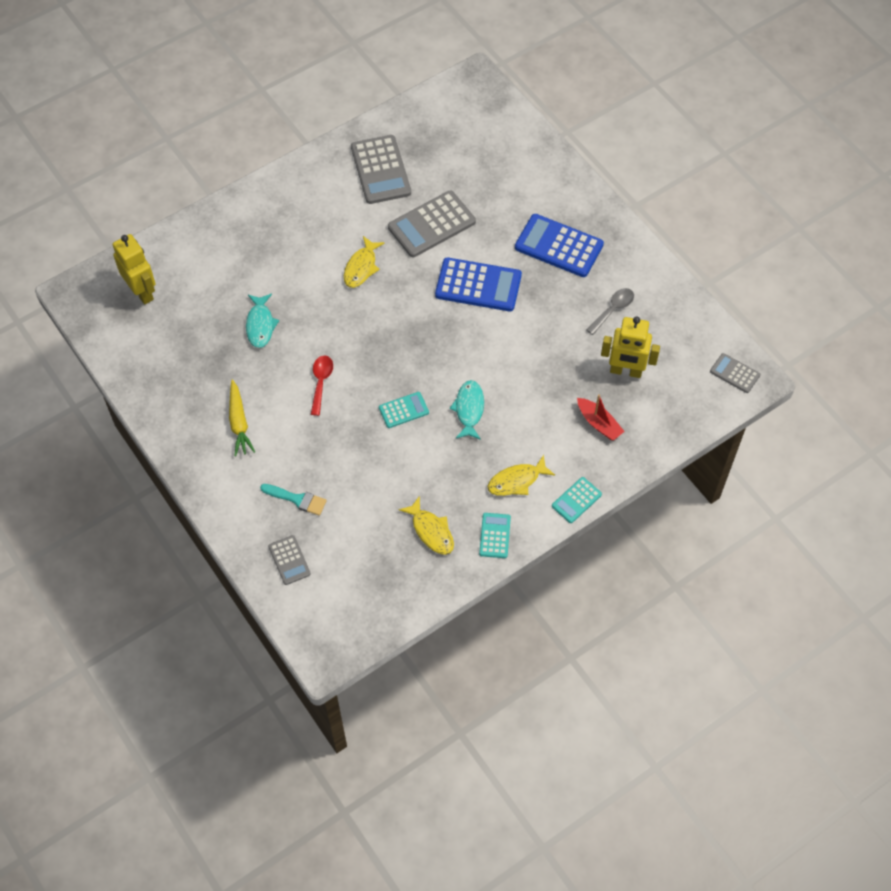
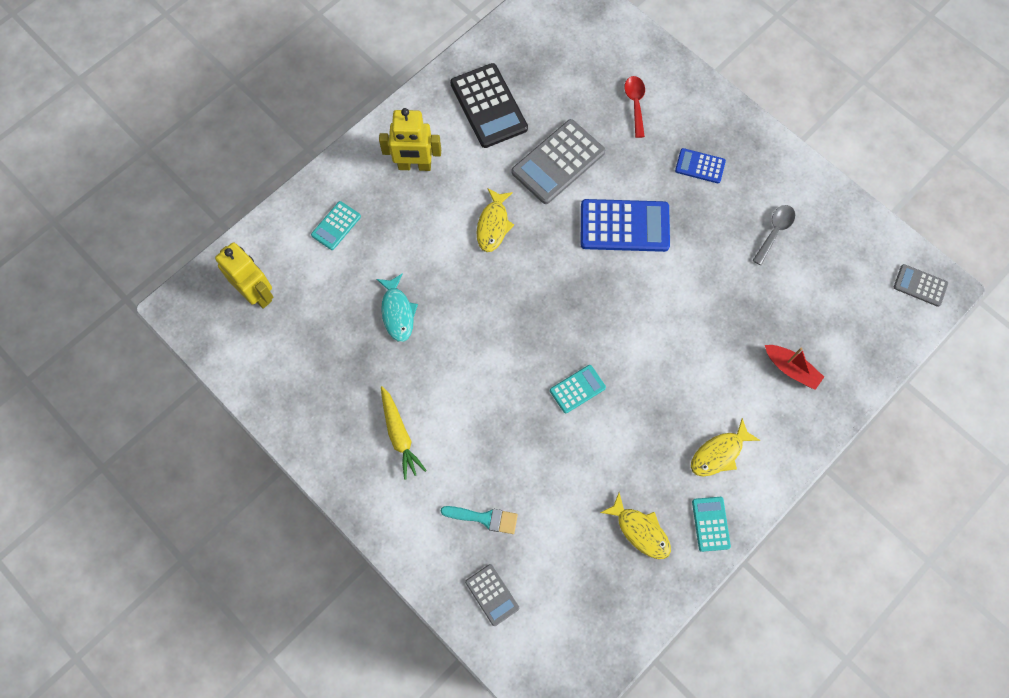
camera: 10 degrees left, 10 degrees up
(321, 382) = (479, 371): red spoon -> red spoon (635, 104)
(380, 170) = (488, 106): grey calculator -> black calculator
(469, 409) = (648, 376): turquoise fish -> none
(559, 246) = (700, 166): blue calculator -> blue calculator, size x0.53
(576, 500) = (788, 465): turquoise calculator -> turquoise calculator (336, 226)
(625, 371) = (805, 302): yellow robot -> yellow robot (414, 166)

